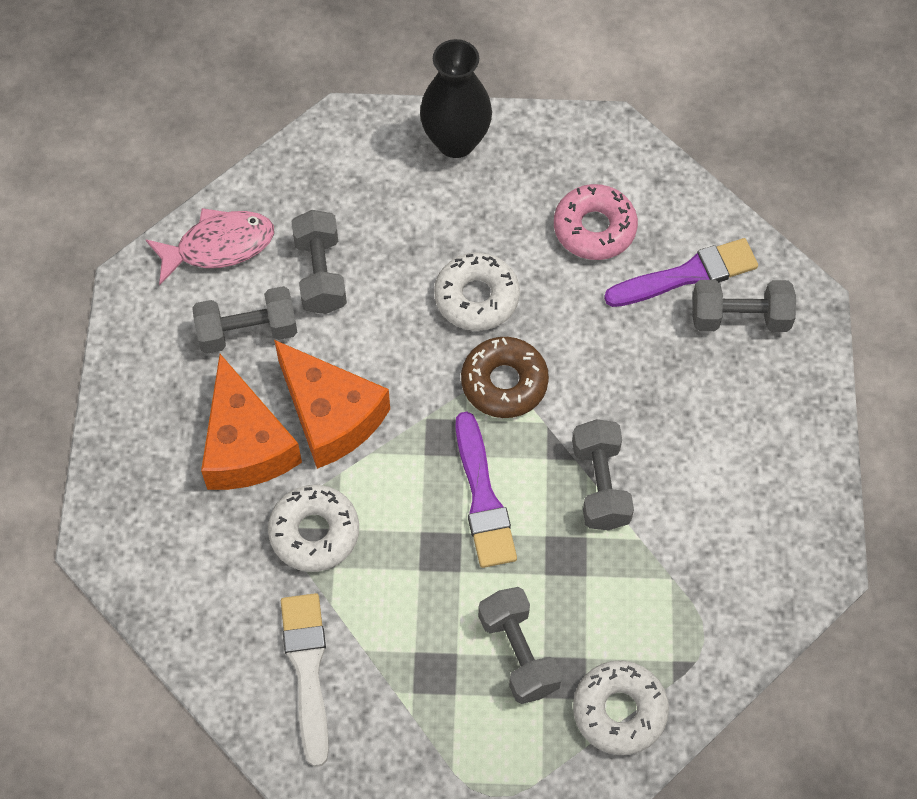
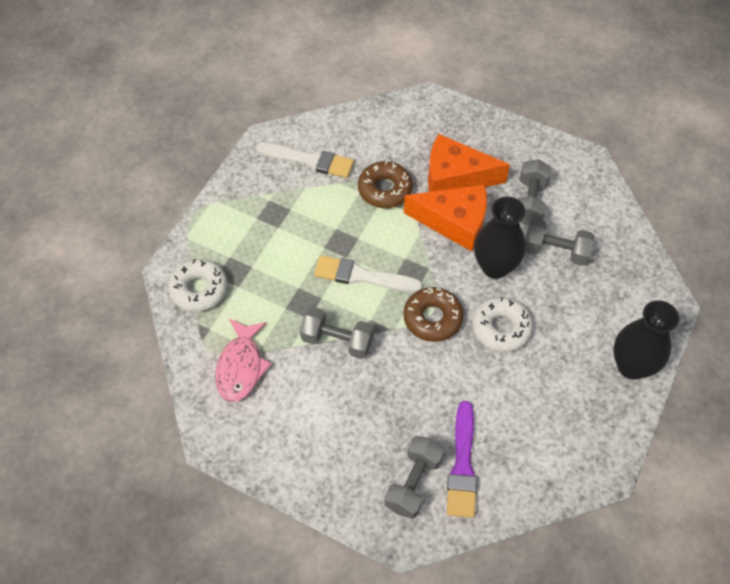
camera: 115 degrees right, 5 degrees down
(218, 246) = (597, 207): pink fish -> pink fish (241, 366)
(314, 532) = (385, 190): white donut -> brown donut
(330, 415) = (454, 222): orange cheese -> orange cheese turned 150 degrees counterclockwise
(383, 337) = (495, 267): none -> black vase
(483, 498) = (362, 276): purple brush -> white brush
(518, 653) = (261, 255): grey dumbbell -> none
(594, 228) = (525, 422): pink donut -> none

